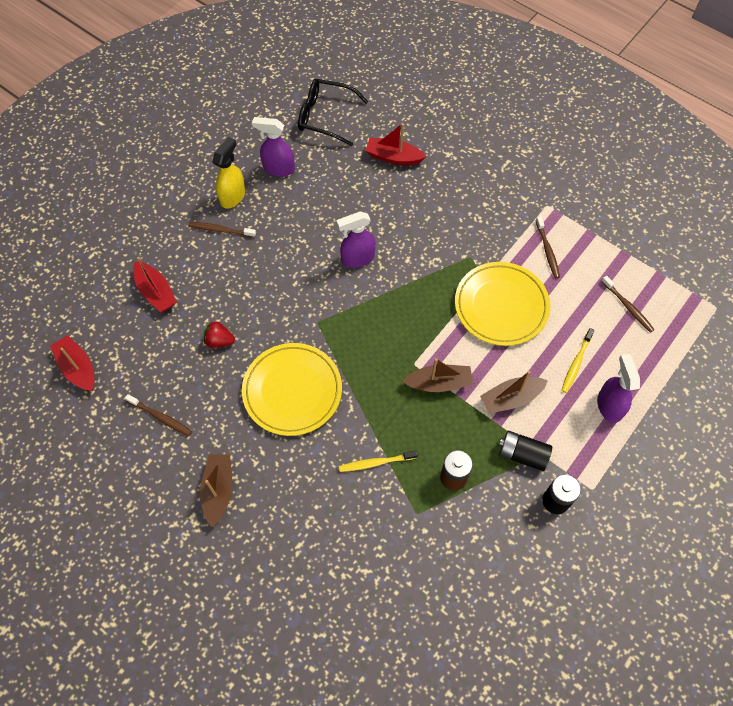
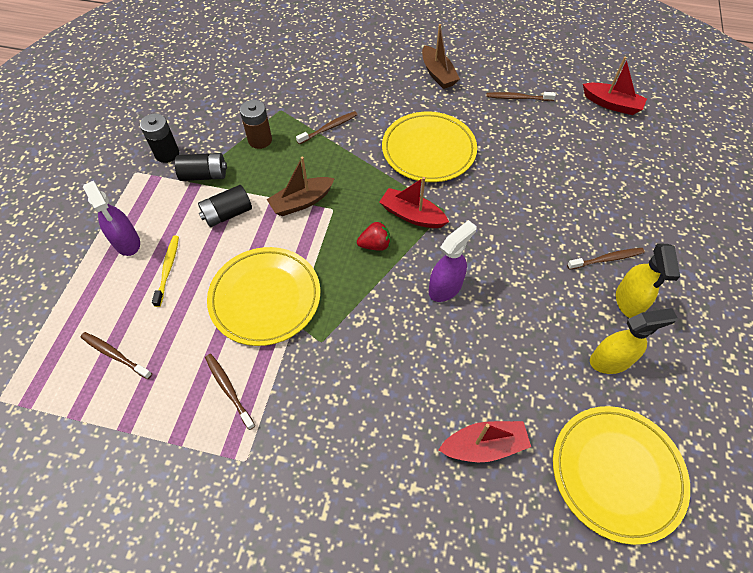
camera: 155 degrees right, 5 degrees down
(156, 292) = (609, 179): red boat -> red boat (412, 215)
(219, 341) = (519, 163): red strawberry -> red strawberry (375, 245)
(278, 168) = (610, 360): purple spray bottle -> yellow spray bottle
(325, 117) = (616, 473): black glasses -> yellow plate
(375, 463) = (329, 128): yellow toothbrush -> brown toothbrush
(511, 398) = (227, 214): brown boat -> black battery

